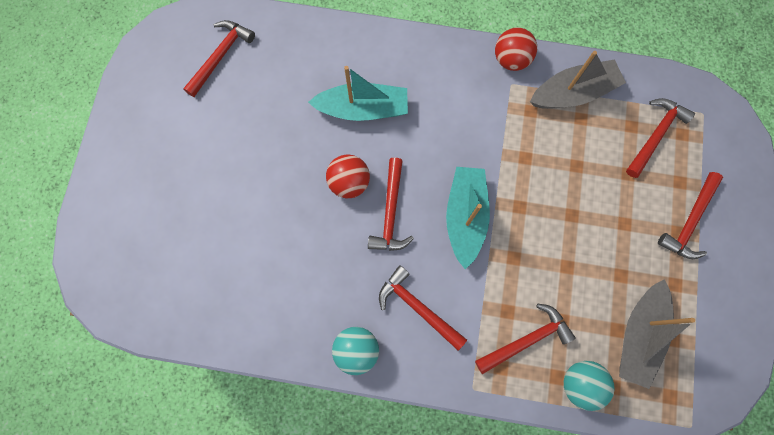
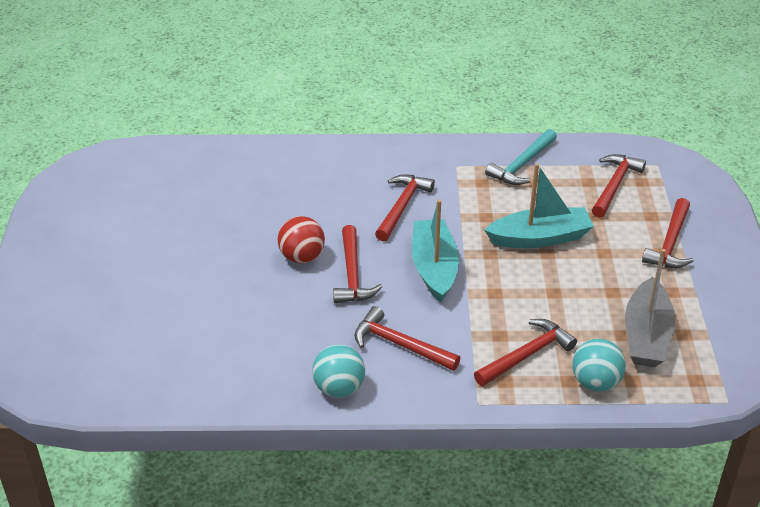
camera: 10 degrees left, 35 degrees down
(221, 56) = (144, 179): red hammer -> red hammer (402, 206)
(363, 109) = (305, 201): turquoise boat -> turquoise boat (540, 238)
(511, 60) = (451, 149): red ball -> none
(573, 93) = (521, 165): grey boat -> turquoise hammer

